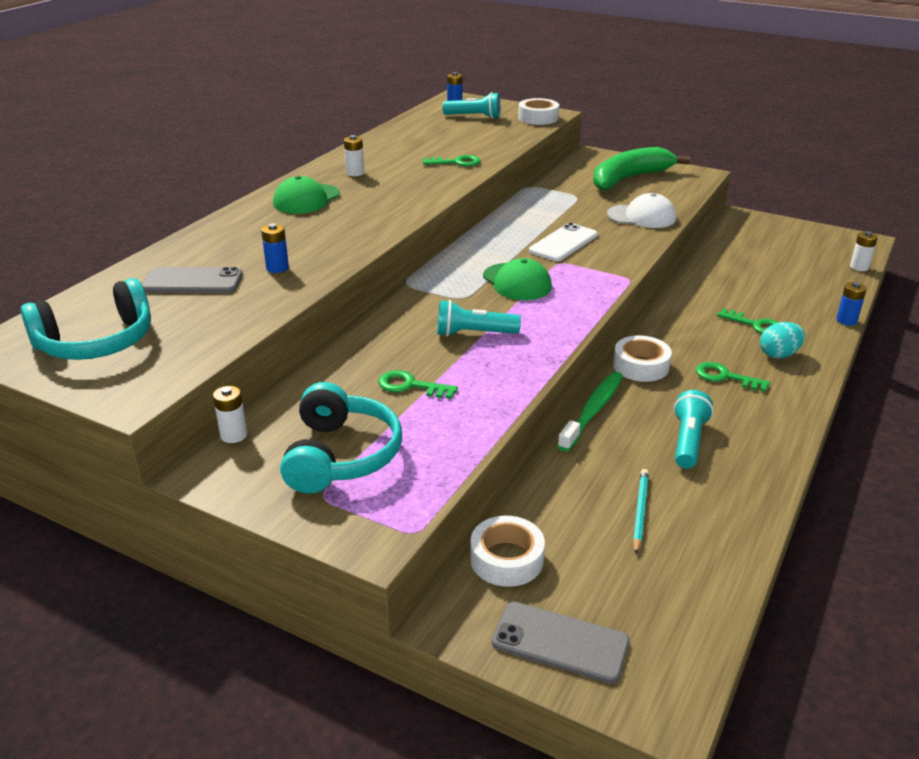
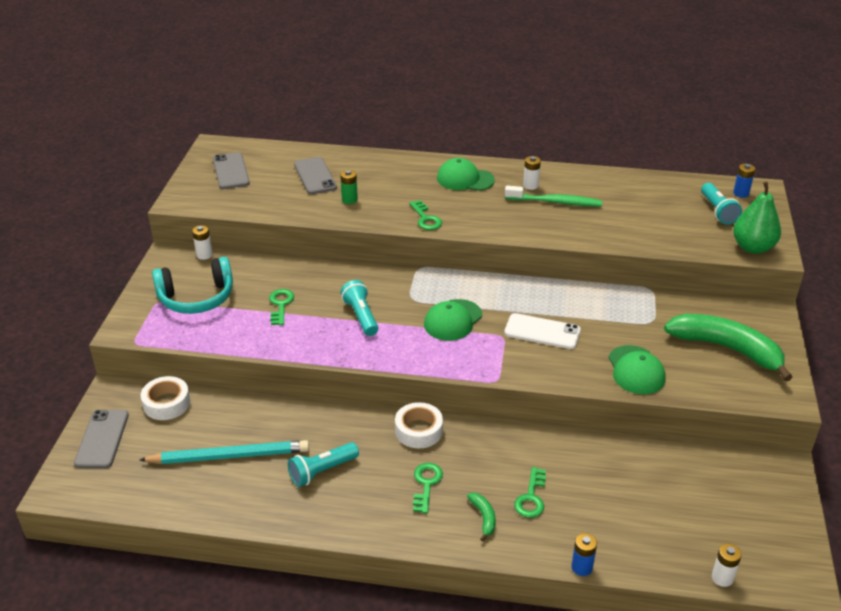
camera: 70 degrees right, 5 degrees up
(97, 342) = (230, 171): turquoise headphones -> grey phone
(277, 268) = (349, 200): blue battery -> green battery
(456, 162) = (593, 226): green key -> green key (426, 218)
(538, 118) = (752, 247): white tape -> green pear
(592, 411) = (340, 414): green toothbrush -> green toothbrush (554, 202)
(640, 511) = (229, 456): turquoise pencil -> turquoise pencil, size x1.88
(641, 216) = (636, 370): white cap -> green cap
(688, 441) = (322, 471): turquoise flashlight -> turquoise flashlight turned 150 degrees clockwise
(779, 354) = (483, 518): turquoise egg -> green banana

